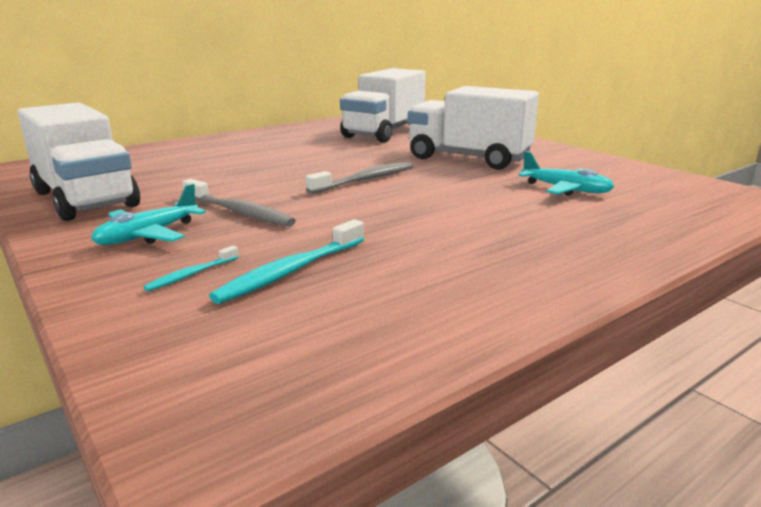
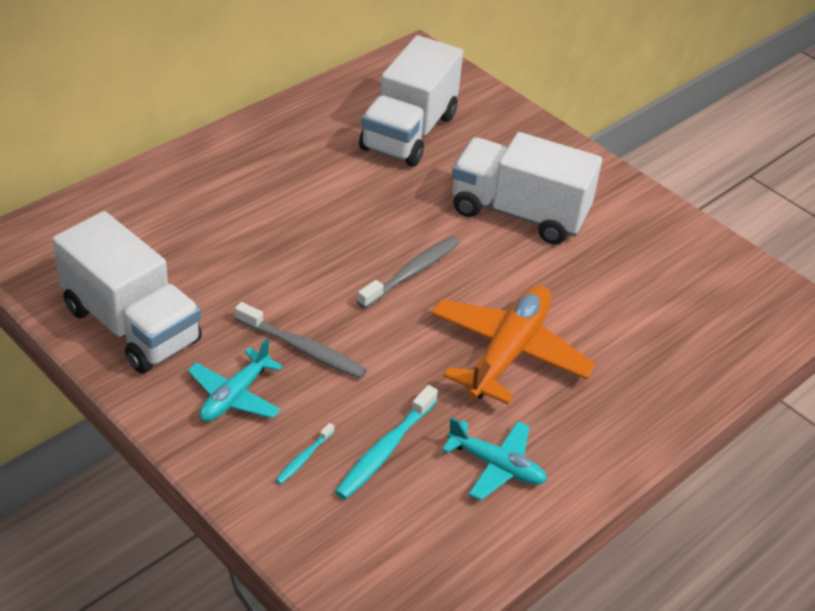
camera: 10 degrees left, 20 degrees up
(450, 217) = (508, 353): none -> orange plane
(565, 189) = (620, 291): turquoise plane -> turquoise plane (496, 466)

